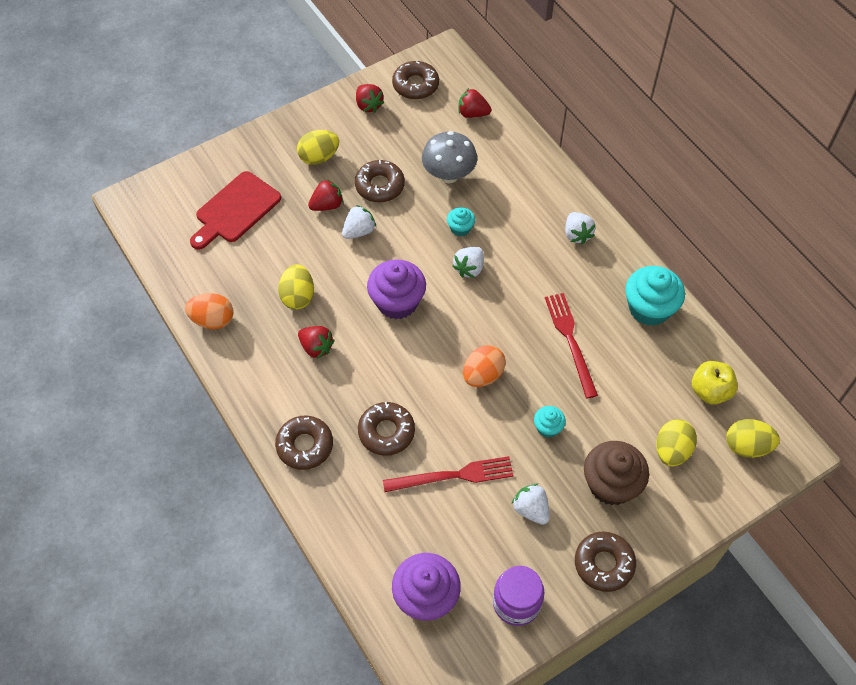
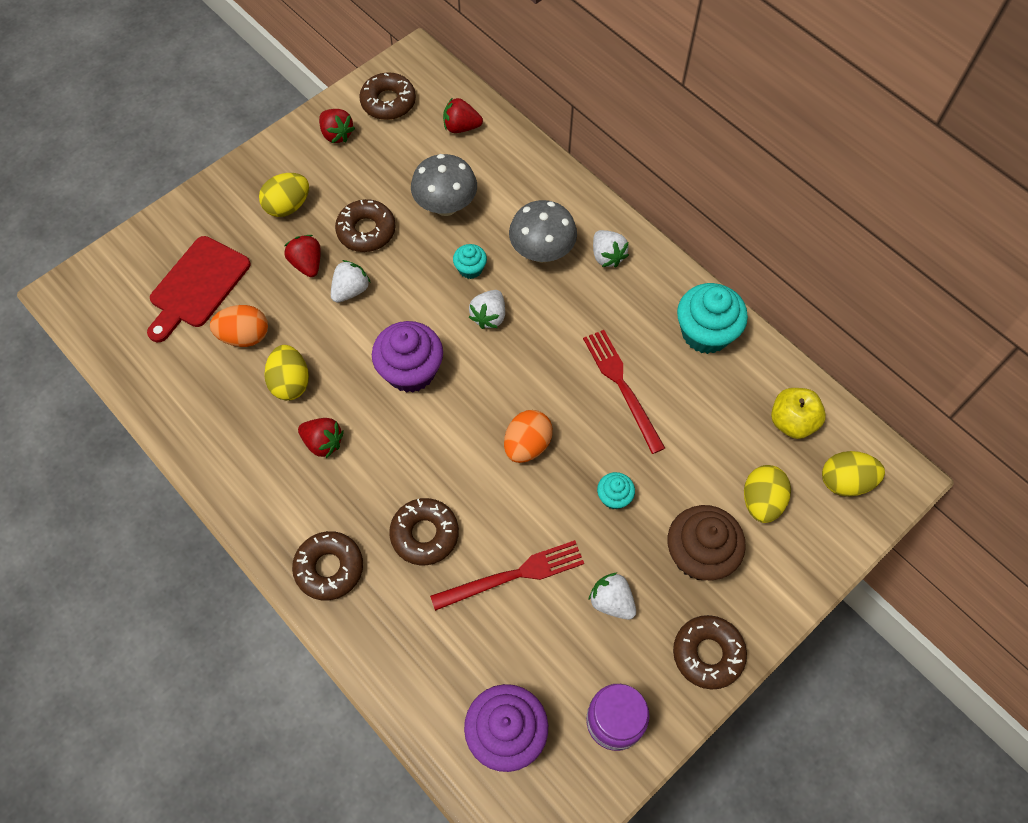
camera: 10 degrees left, 5 degrees up
(213, 320) = (191, 428): orange egg -> orange egg (245, 336)
(327, 205) = (307, 264): red strawberry -> red strawberry turned 75 degrees counterclockwise
(522, 223) = (542, 252): none -> grey mushroom

